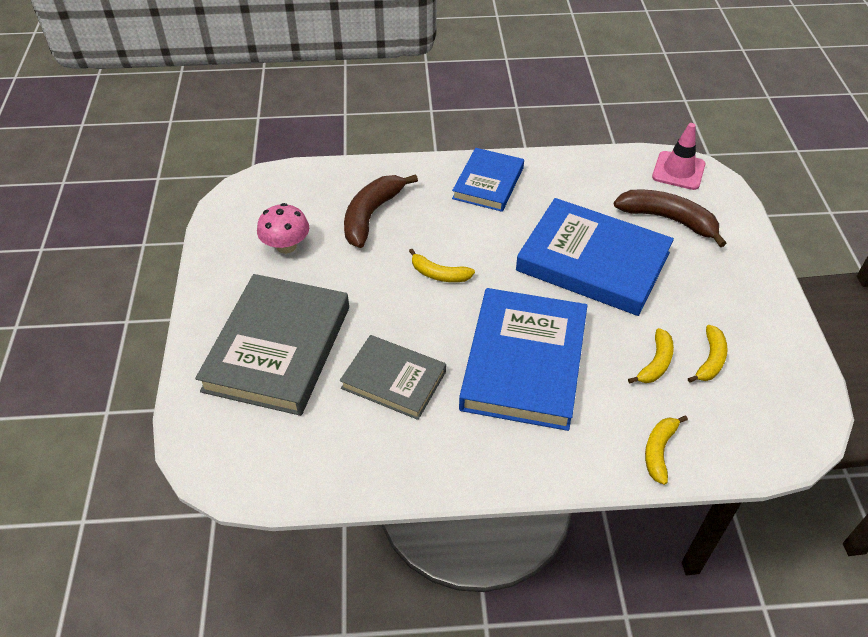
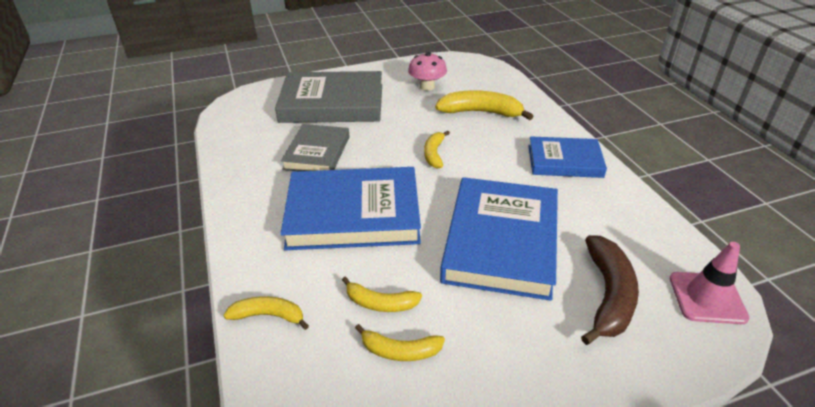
camera: 75 degrees right, 10 degrees down
(371, 215) = (481, 112): brown banana -> yellow banana

